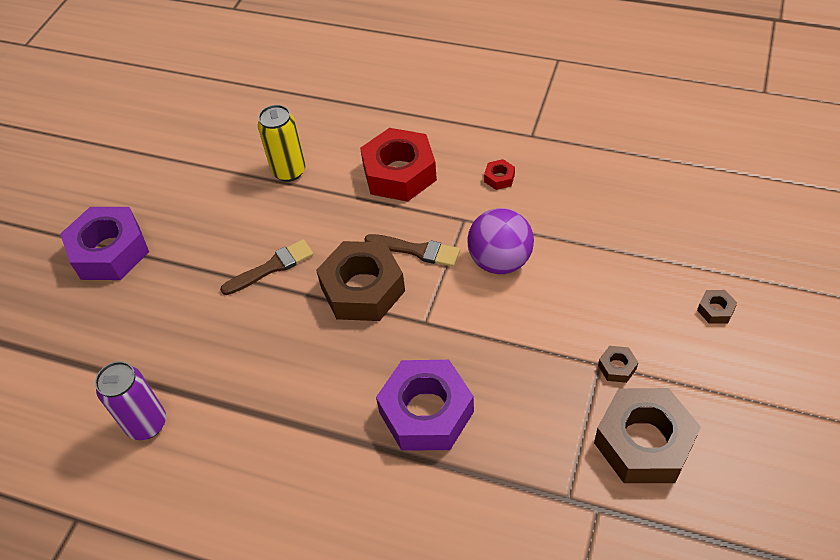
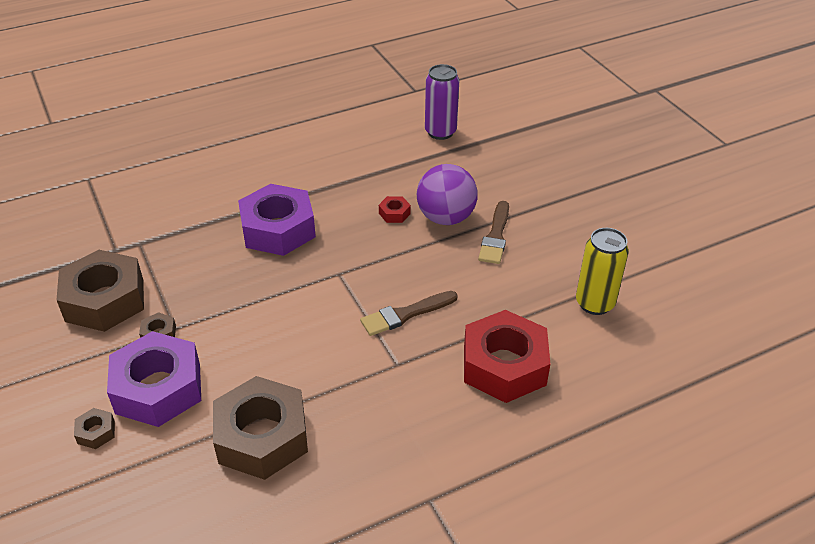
camera: 130 degrees right, 10 degrees down
(110, 251) = (615, 177): purple nut -> purple nut (158, 388)
(362, 289) = (411, 264): brown nut -> brown nut (262, 436)
(499, 178) = (409, 425): red nut -> red nut (394, 213)
(500, 261) = (327, 351): purple ball -> purple ball (446, 218)

